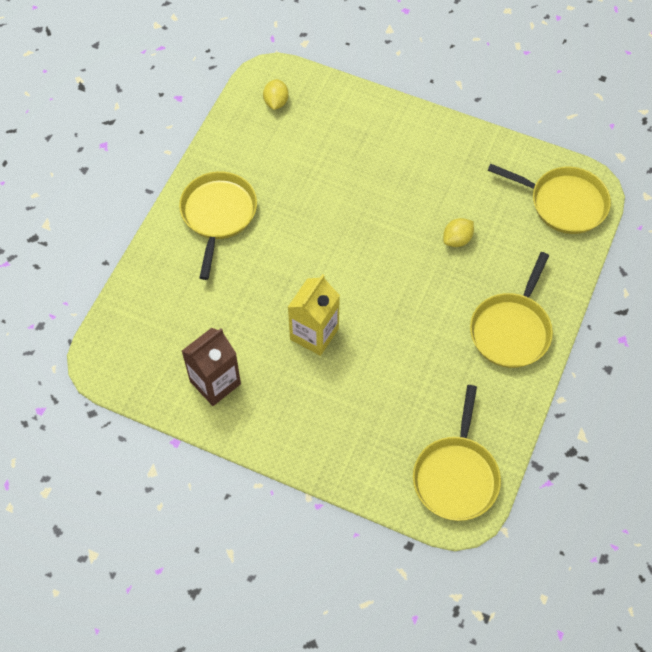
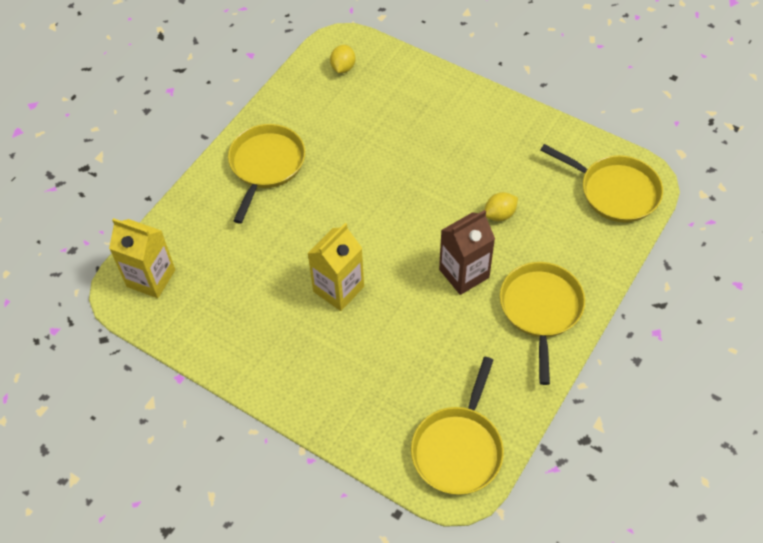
camera: 10 degrees right, 5 degrees down
(126, 345) = (151, 278): none -> yellow carton
(215, 382) = (230, 324): brown carton -> brown carton (464, 273)
(511, 330) = (541, 309): yellow pan -> yellow pan turned 150 degrees clockwise

